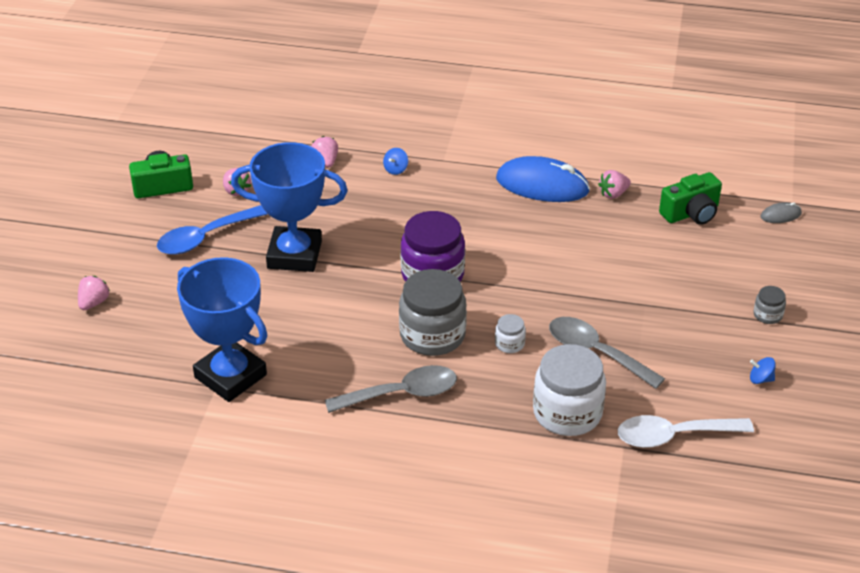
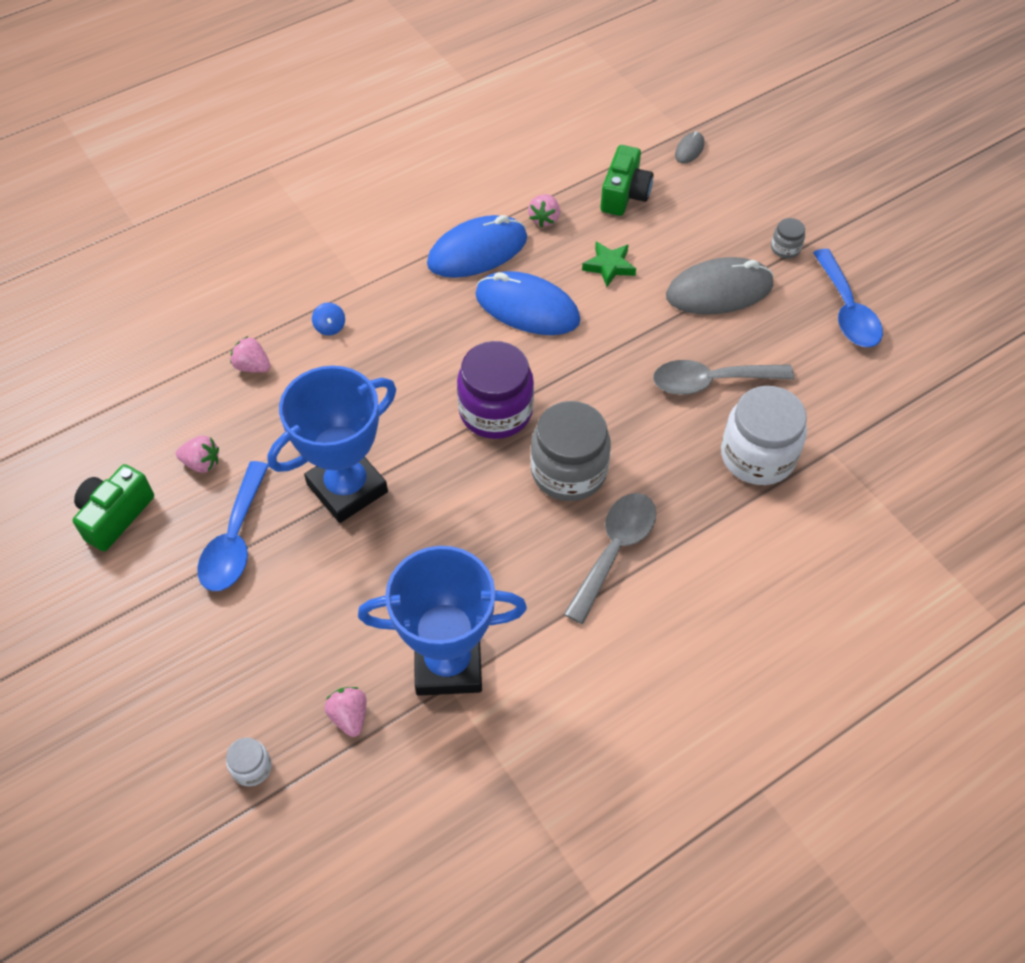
camera: 45 degrees left, 15 degrees up
(94, 303) = (211, 703): pink strawberry -> pink strawberry (349, 716)
(509, 344) = (638, 428): white jar -> white jar (252, 767)
(531, 234) = (527, 308): none -> blue mouse
(619, 246) = (609, 266): none -> green star
(673, 436) = (851, 411): white spoon -> none
(678, 308) = (719, 291): none -> grey mouse
(760, 379) = (847, 310): blue spinning top -> blue spoon

